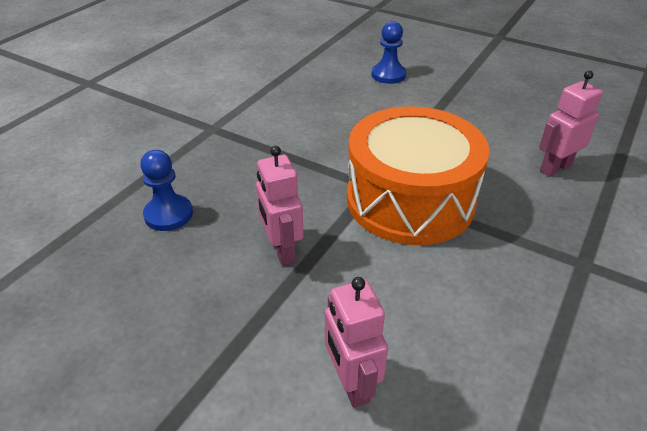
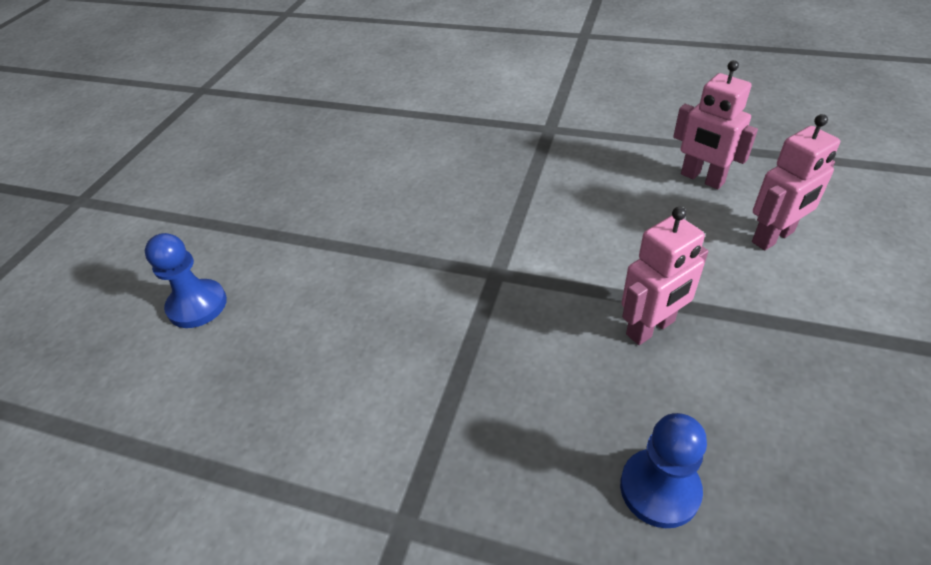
camera: 100 degrees left, 5 degrees up
(410, 200) = (508, 237): orange drum -> none
(555, 168) = (413, 145): pink robot -> pink robot (702, 179)

